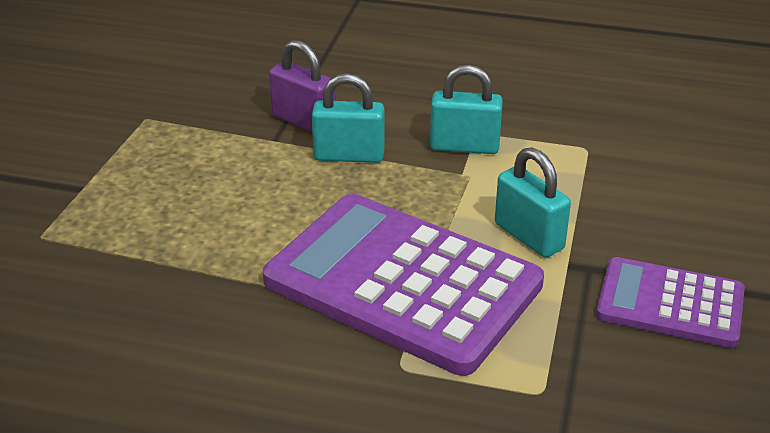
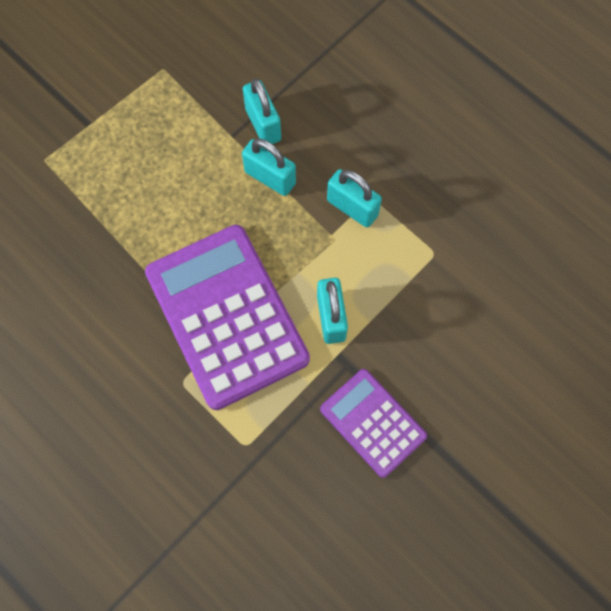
camera: 30 degrees right, 35 degrees up
(303, 121) = (263, 124): purple padlock -> turquoise padlock

